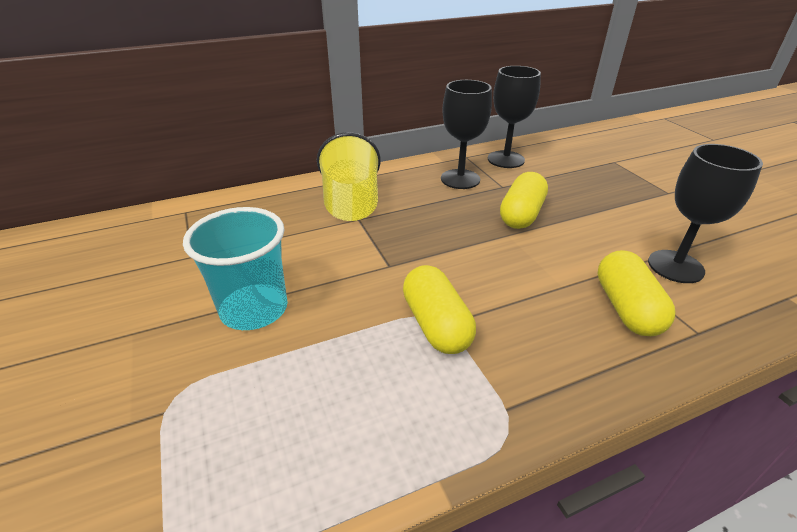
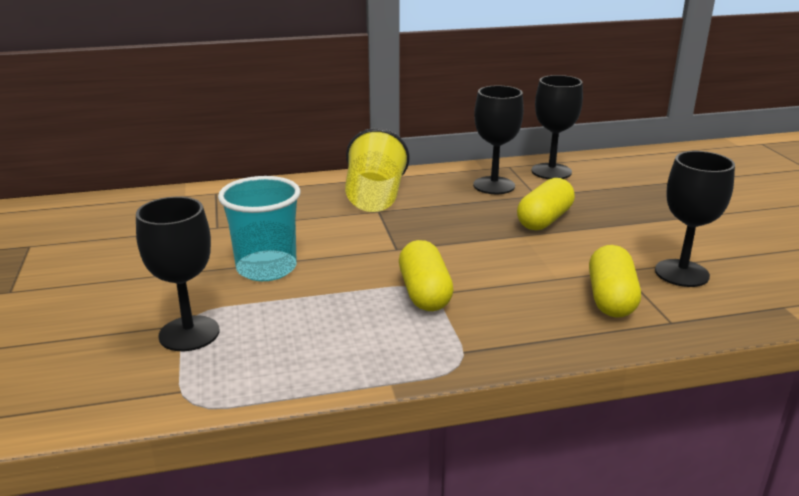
camera: 10 degrees right, 10 degrees down
(171, 429) = (189, 333): none -> black goblet

